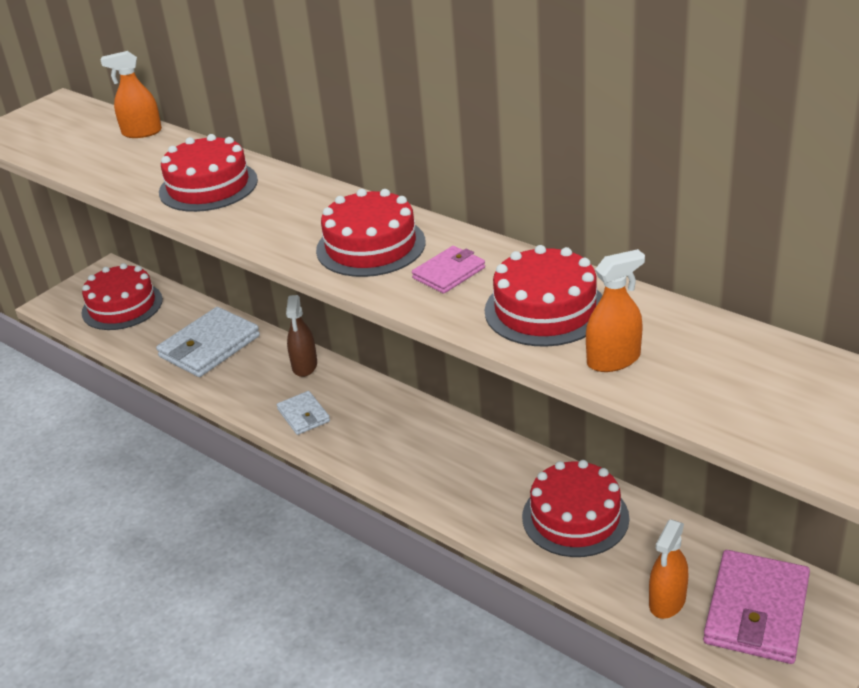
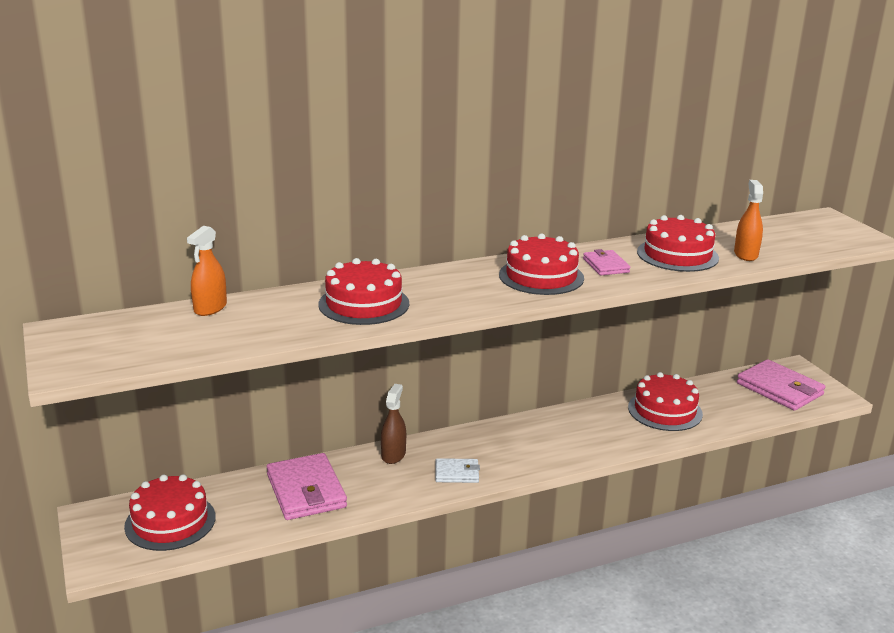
camera: 65 degrees left, 10 degrees down
(209, 346) = (306, 491): white wallet -> pink wallet
(304, 366) = (393, 455): brown spray bottle -> brown spray bottle turned 105 degrees counterclockwise
(667, 601) = (756, 409): orange spray bottle -> none

